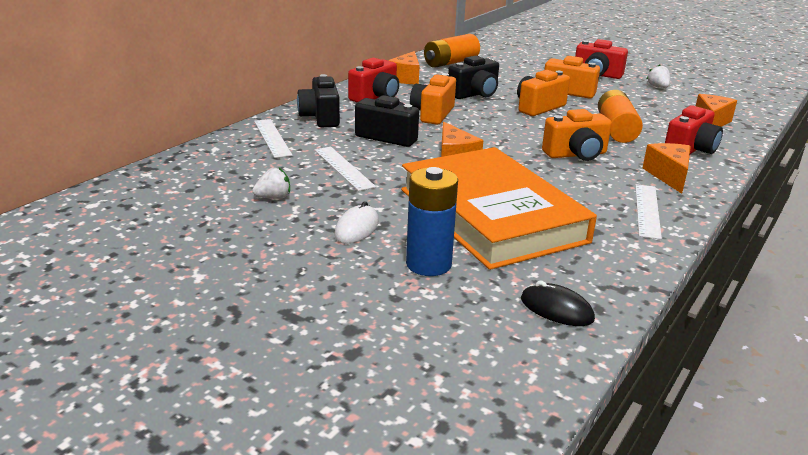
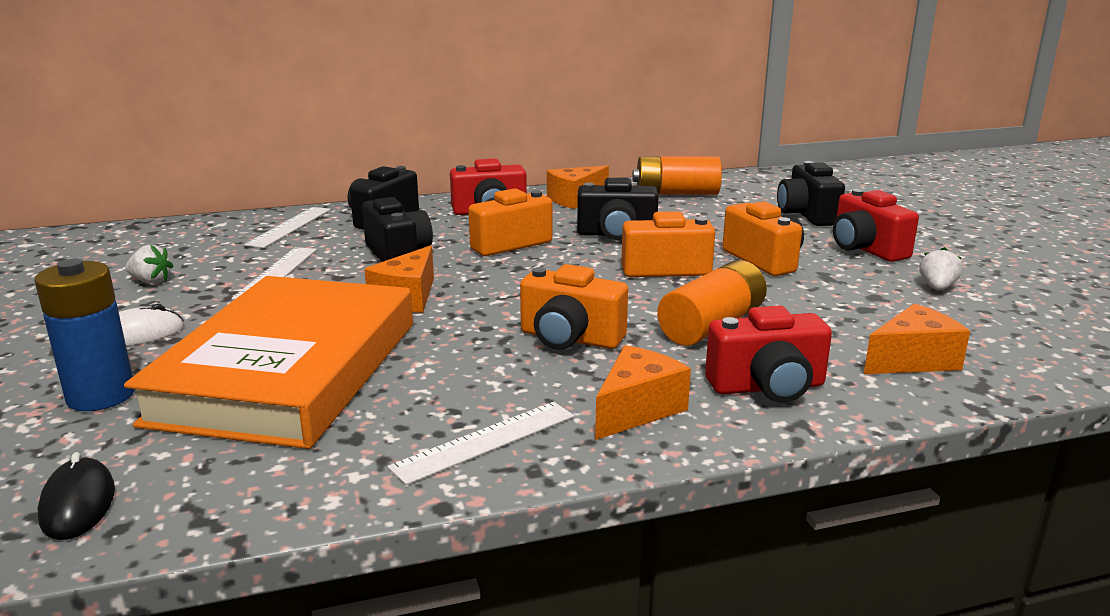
camera: 40 degrees right, 5 degrees down
(537, 62) = (807, 215): none -> black camera

